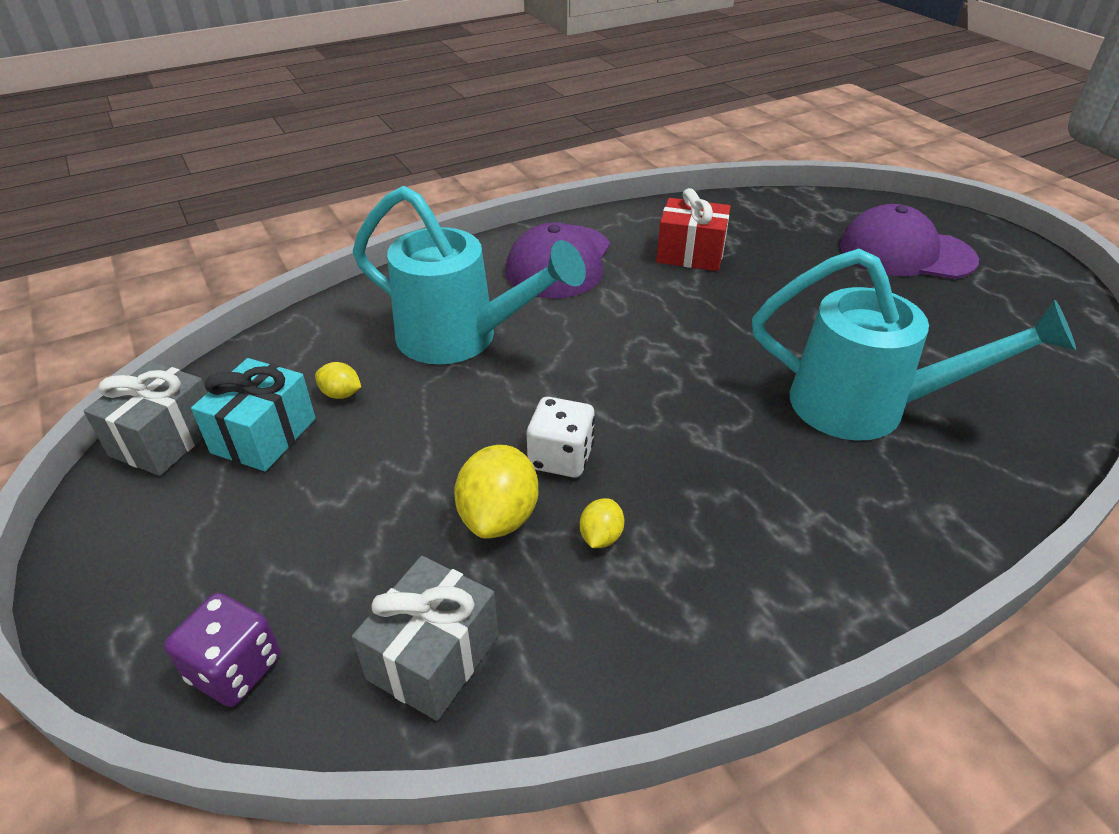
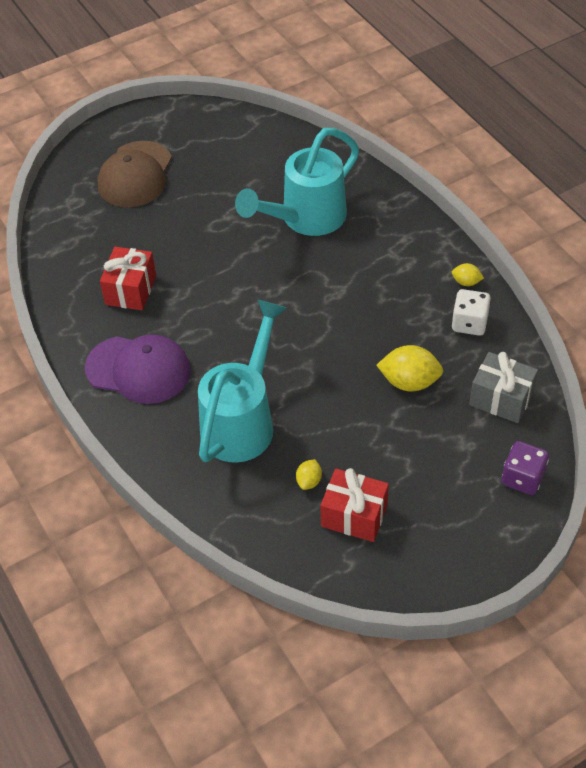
camera: 90 degrees left, 10 degrees up
(165, 439) = (363, 574): grey gift -> none
(264, 435) = (354, 516): turquoise gift -> red gift
(561, 458) = (360, 357): white dice -> white dice (469, 323)
(601, 537) = (417, 337): yellow lemon -> yellow lemon (466, 282)
(868, 407) = (305, 219): turquoise watering can -> turquoise watering can turned 150 degrees counterclockwise
(905, 253) = (135, 175): purple cap -> brown cap

